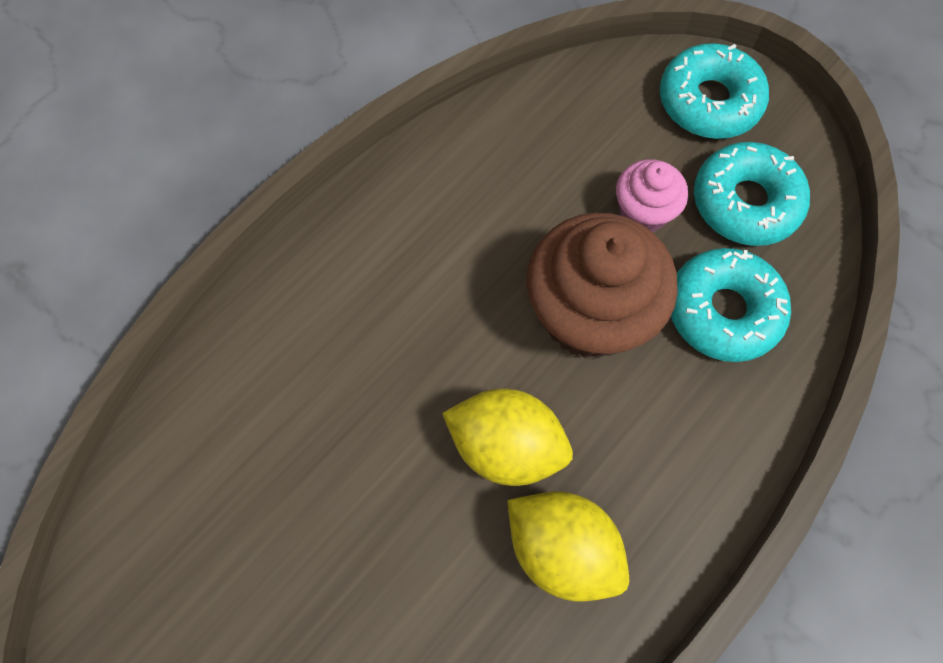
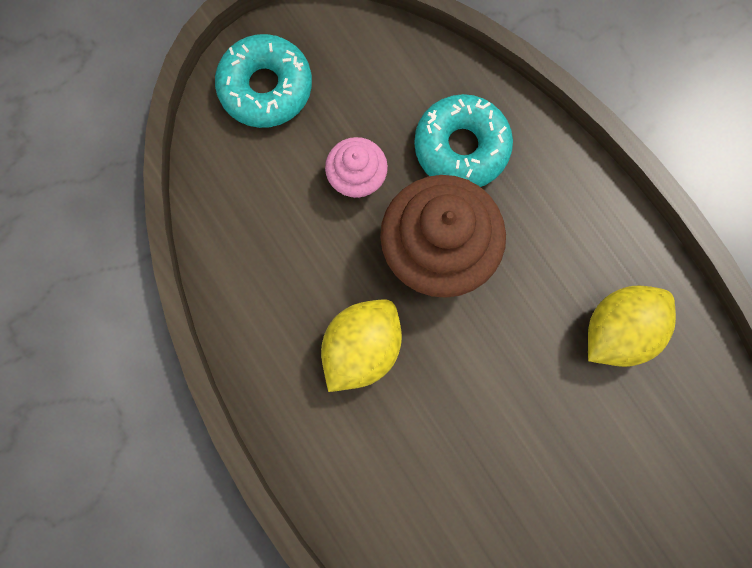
camera: 75 degrees left, 10 degrees up
(506, 446) = (531, 350): yellow lemon -> yellow lemon (361, 349)
(745, 202) = (371, 94): turquoise donut -> none

